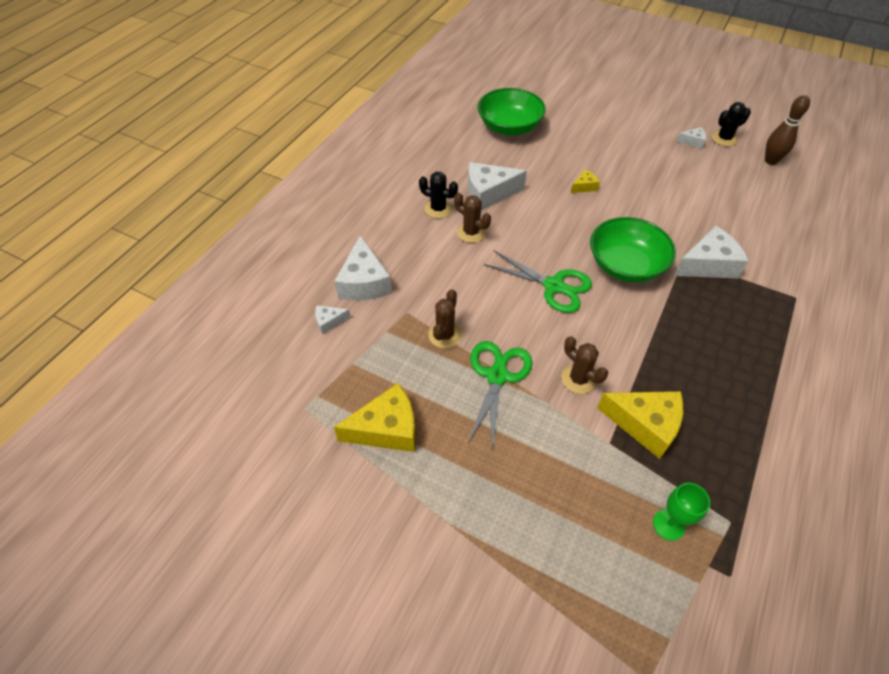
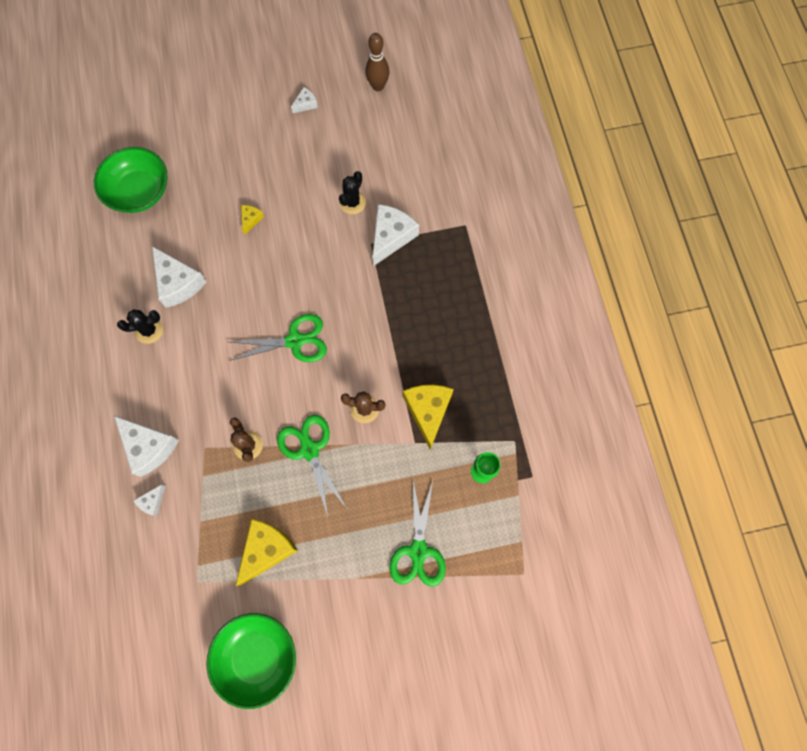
camera: 40 degrees left, 20 degrees up
(471, 232) = (195, 335): brown cactus -> none
(488, 193) = (178, 283): white cheese -> white cheese turned 75 degrees counterclockwise
(535, 549) = (418, 551): none -> green scissors
(625, 265) = (333, 281): green bowl -> green bowl (257, 656)
(645, 424) = (428, 411): yellow cheese -> yellow cheese turned 75 degrees counterclockwise
(724, 139) = (328, 83): black cactus -> black cactus (352, 202)

